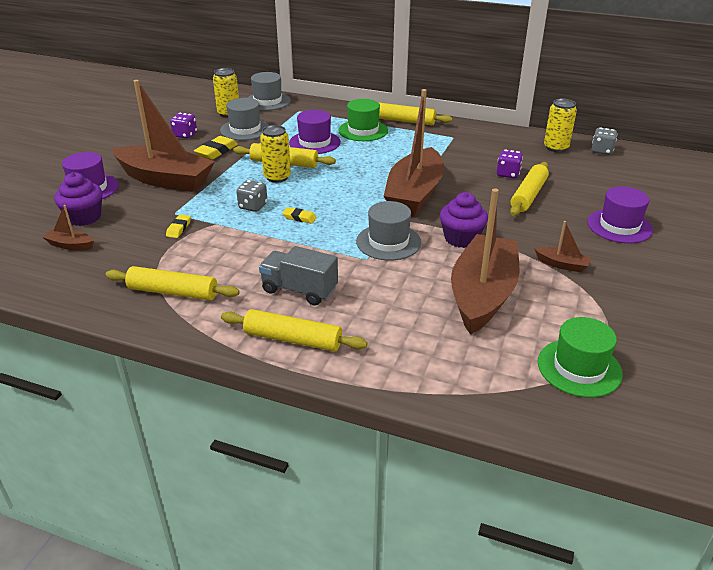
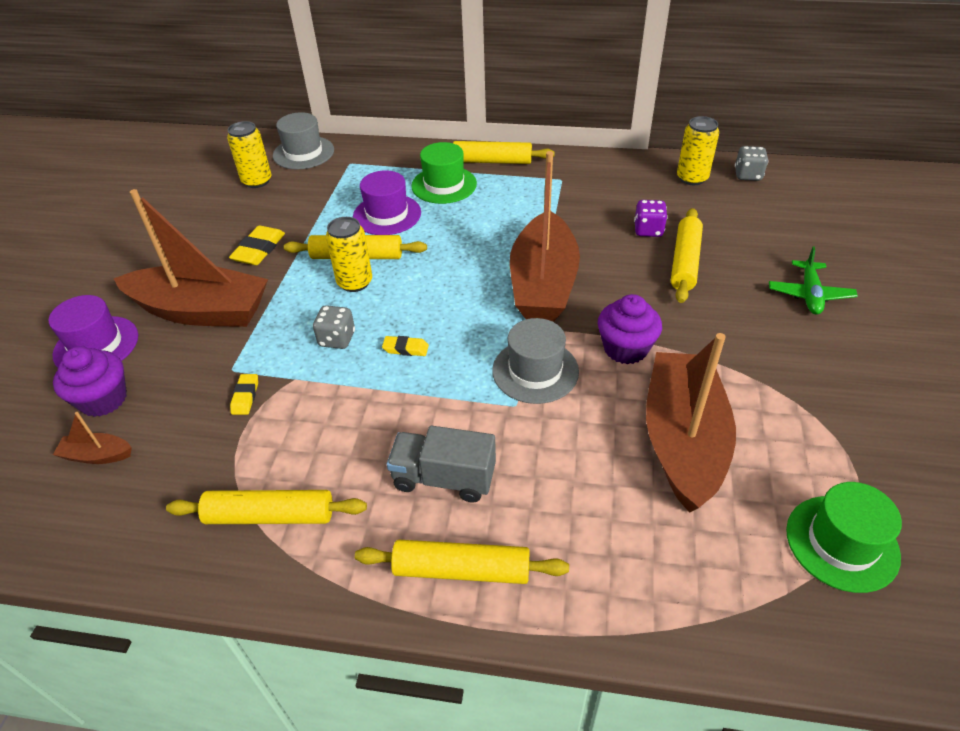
camera: 10 degrees left, 10 degrees up
(185, 135) = (207, 227): purple dice -> none
(245, 129) = (287, 206): grey hat -> none
(562, 265) = (763, 370): brown boat -> none
(619, 226) = (809, 294): purple hat -> green plane

